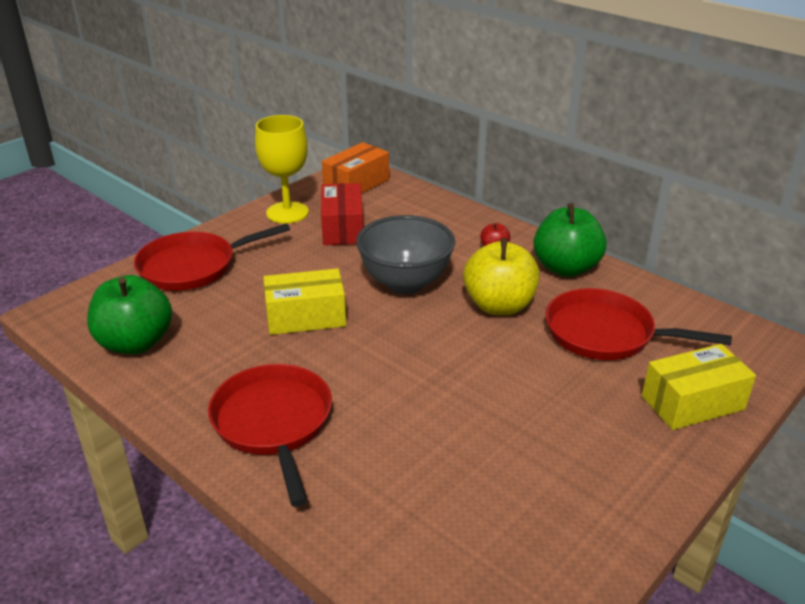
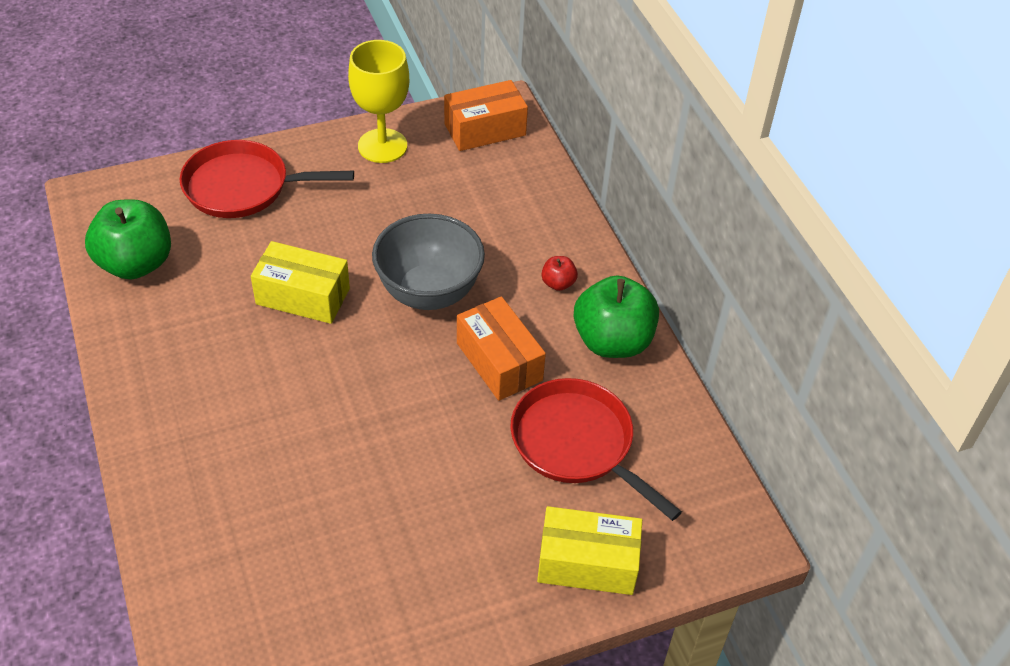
camera: 25 degrees right, 15 degrees up
(274, 423) = (192, 407): red pan -> none
(342, 228) = (422, 190): red box -> none
(499, 305) = (499, 361): yellow apple -> orange box

